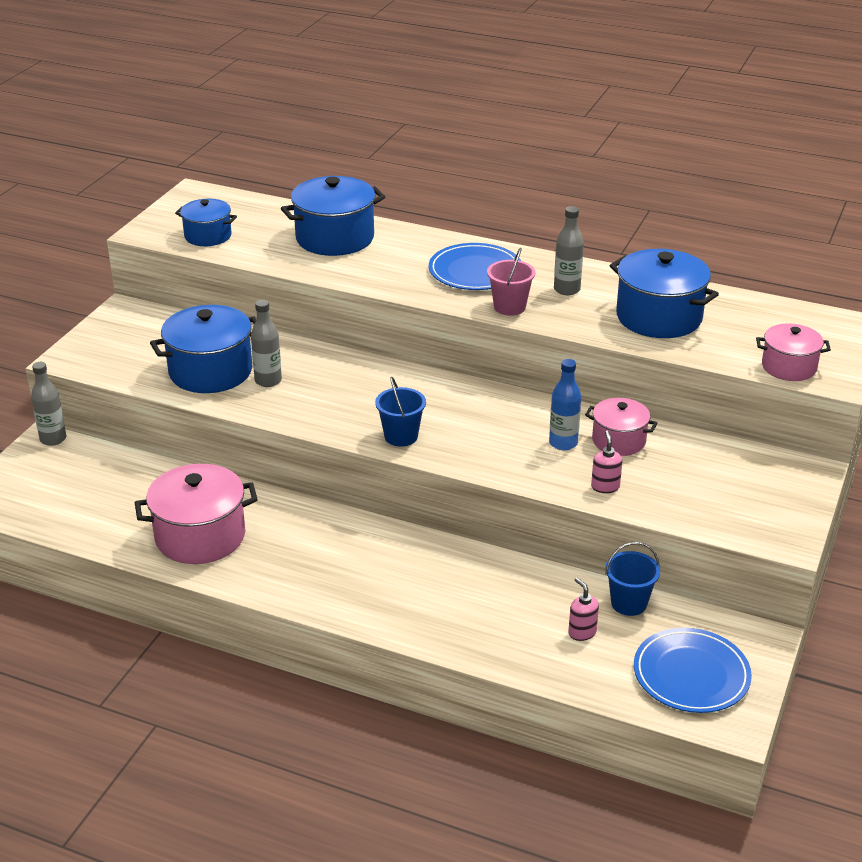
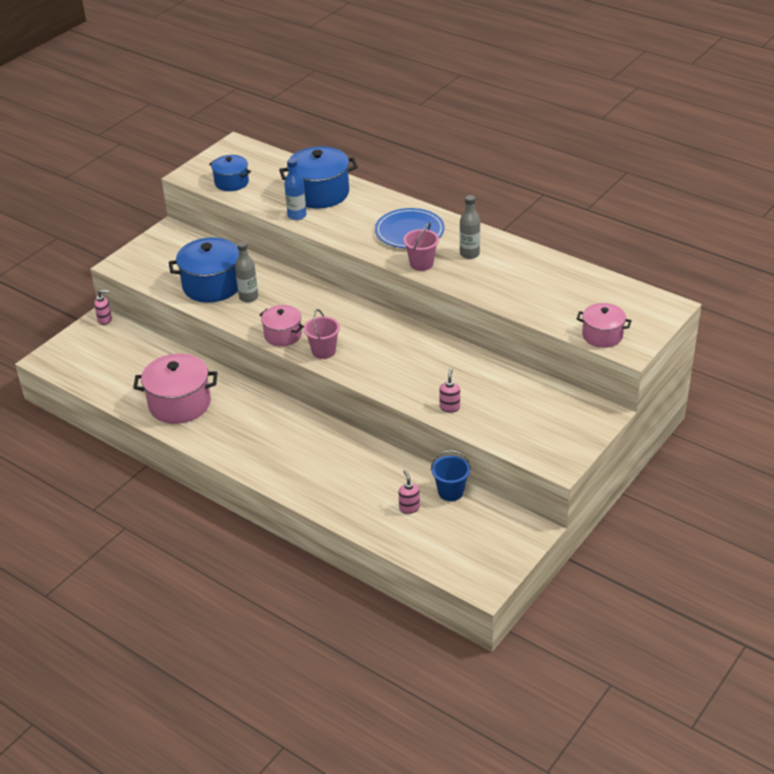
camera: 15 degrees right, 5 degrees up
(53, 439) = (105, 320): grey bottle -> pink soap dispenser
(401, 436) = (323, 351): blue bucket -> pink bucket
(563, 443) = (435, 370): blue bottle -> blue bottle (297, 215)
(618, 440) = (475, 373): pink pot -> pink pot (283, 335)
(659, 317) = (526, 284): blue pot -> none
(691, 674) = (471, 548): blue plate -> none

